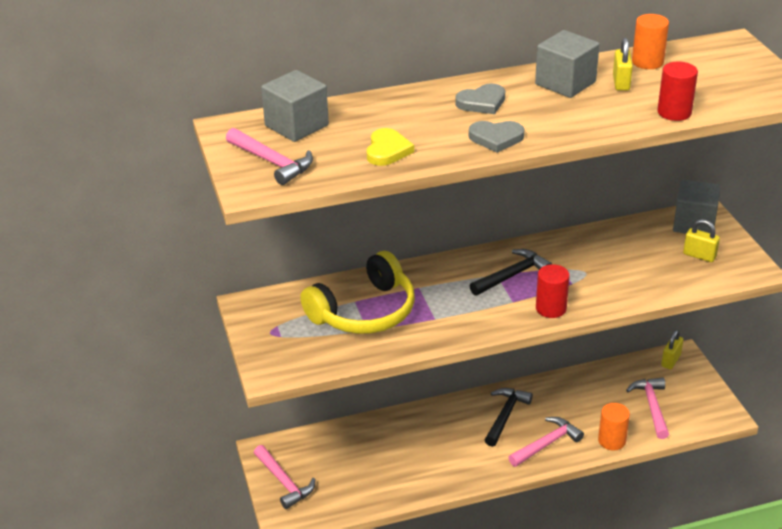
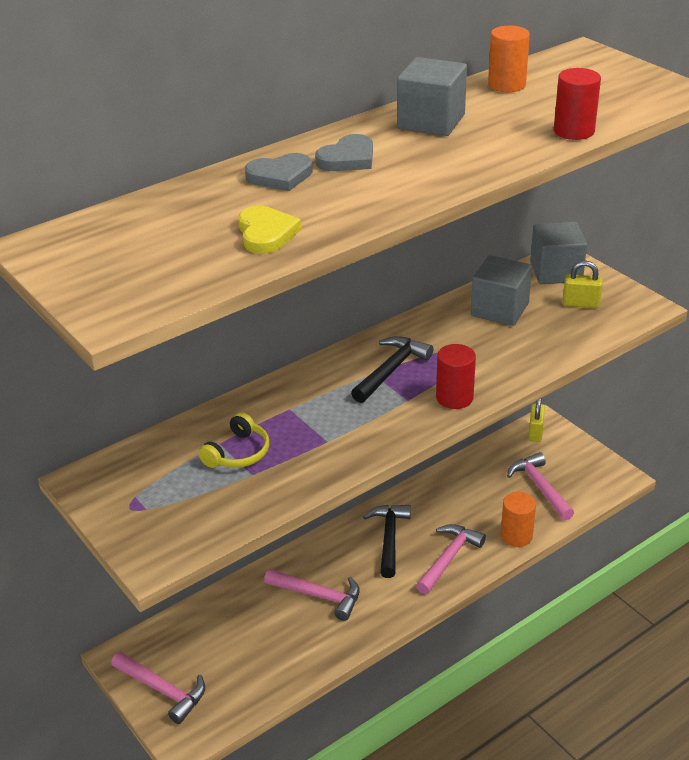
camera: 20 degrees left, 0 degrees up
(272, 162) = (122, 276): pink hammer -> pink hammer (319, 596)
(296, 125) = (129, 226): grey cube -> grey cube (499, 309)
(364, 312) = (238, 453): yellow headphones -> yellow headphones, size x0.50
(496, 138) = (391, 195): grey heart -> grey heart (280, 176)
(621, 82) = (493, 111): yellow padlock -> none

